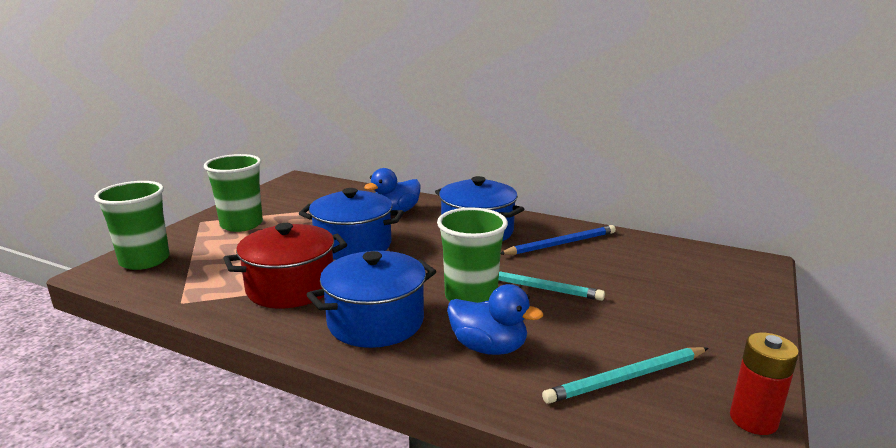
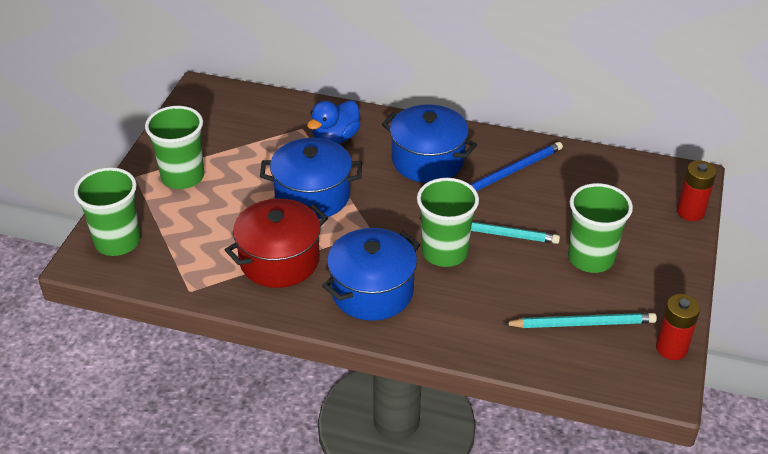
camera: 10 degrees left, 20 degrees up
(488, 347) = (473, 307): blue duck -> none
(626, 378) = (582, 323): turquoise pencil -> turquoise pencil turned 150 degrees counterclockwise
(641, 317) = (591, 258): none -> green cup
(761, 288) = (690, 212): none -> red battery

